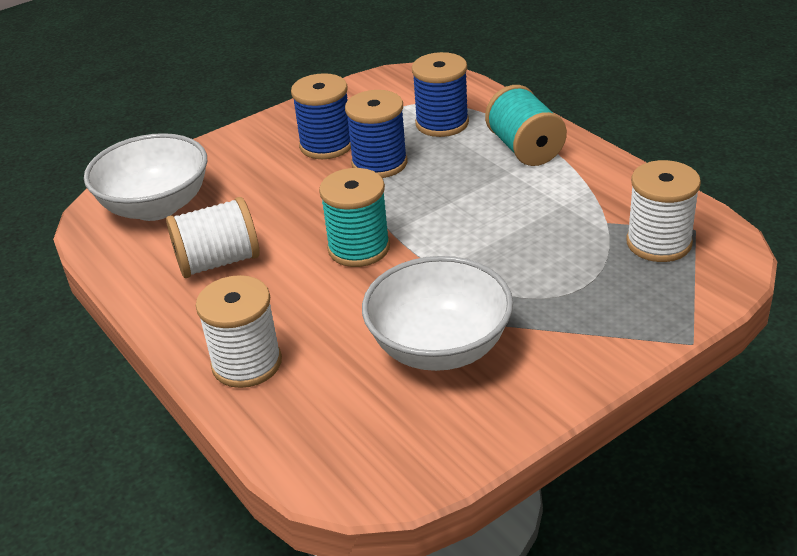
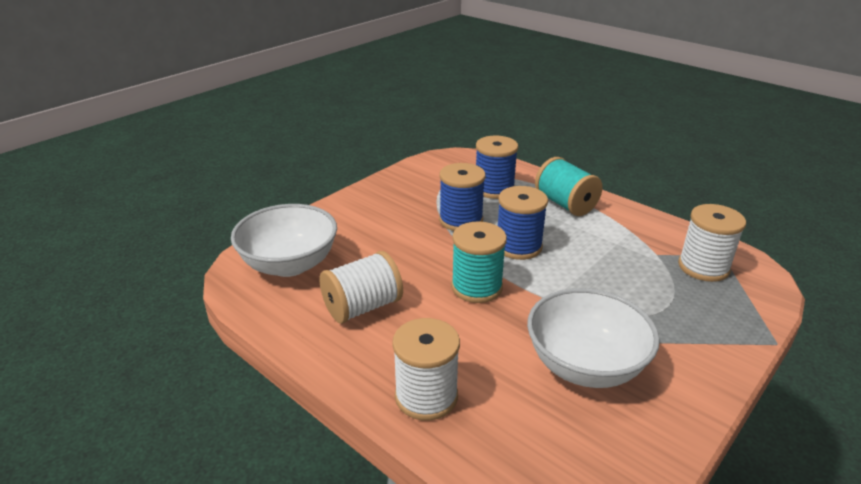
camera: 15 degrees left, 5 degrees down
(326, 145) = (412, 209): blue spool -> blue spool (518, 246)

